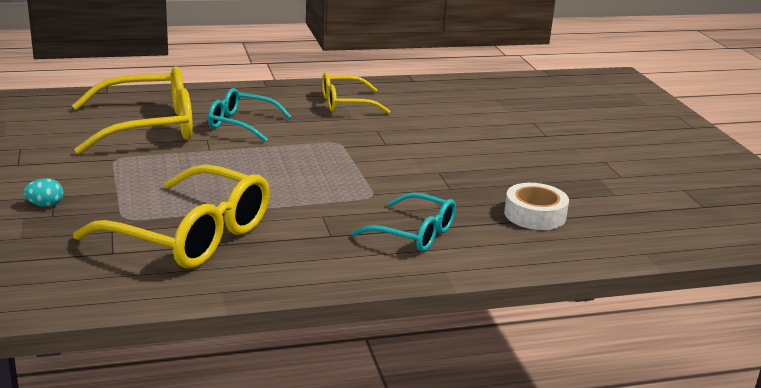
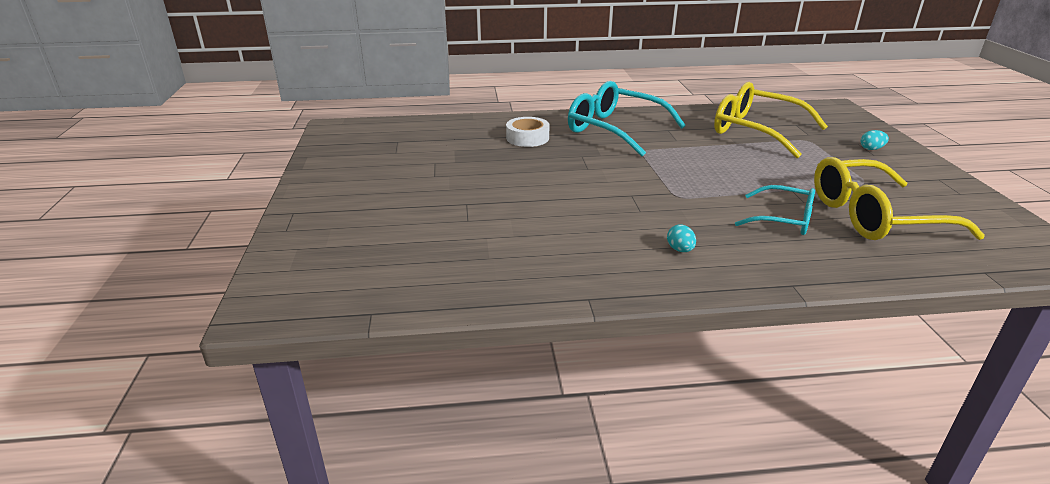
camera: 170 degrees left, 5 degrees up
(345, 103) = (680, 250): yellow glasses -> turquoise egg
(415, 234) = (613, 129): turquoise glasses -> turquoise glasses, size x1.72

